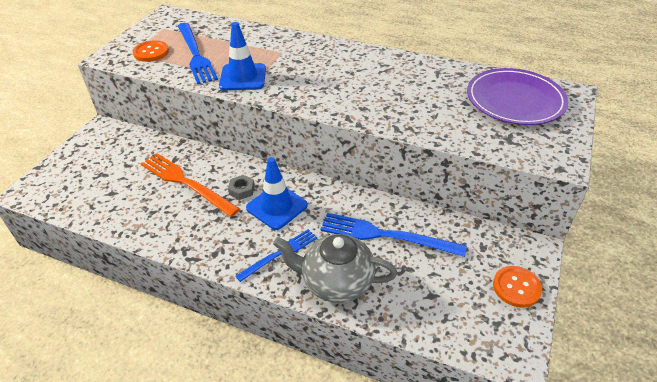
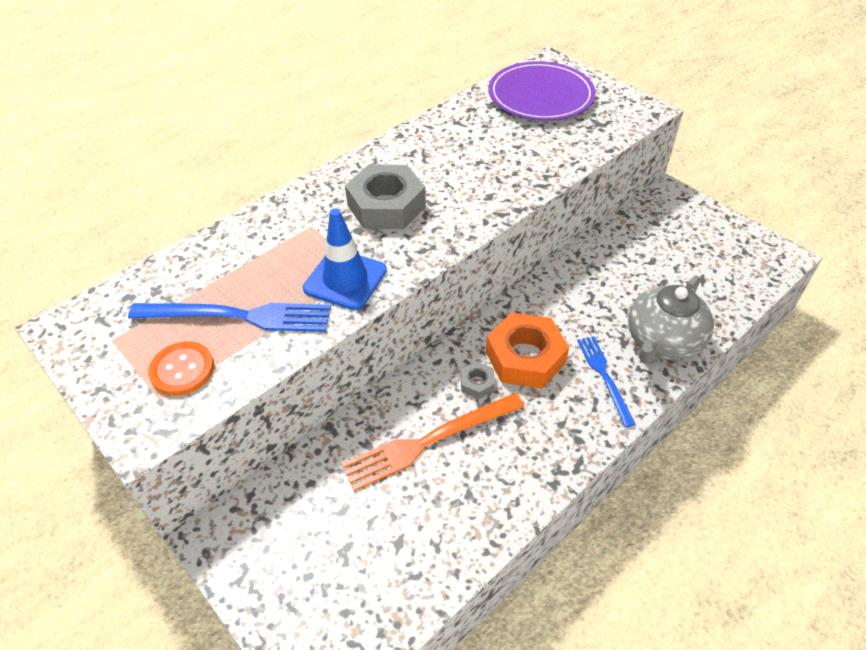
camera: 65 degrees left, 5 degrees up
(277, 206) = (525, 357): blue traffic cone -> orange nut
(320, 71) = (386, 206): none -> grey nut
(386, 235) = (613, 281): blue fork -> none
(516, 287) = (710, 223): orange button -> none

